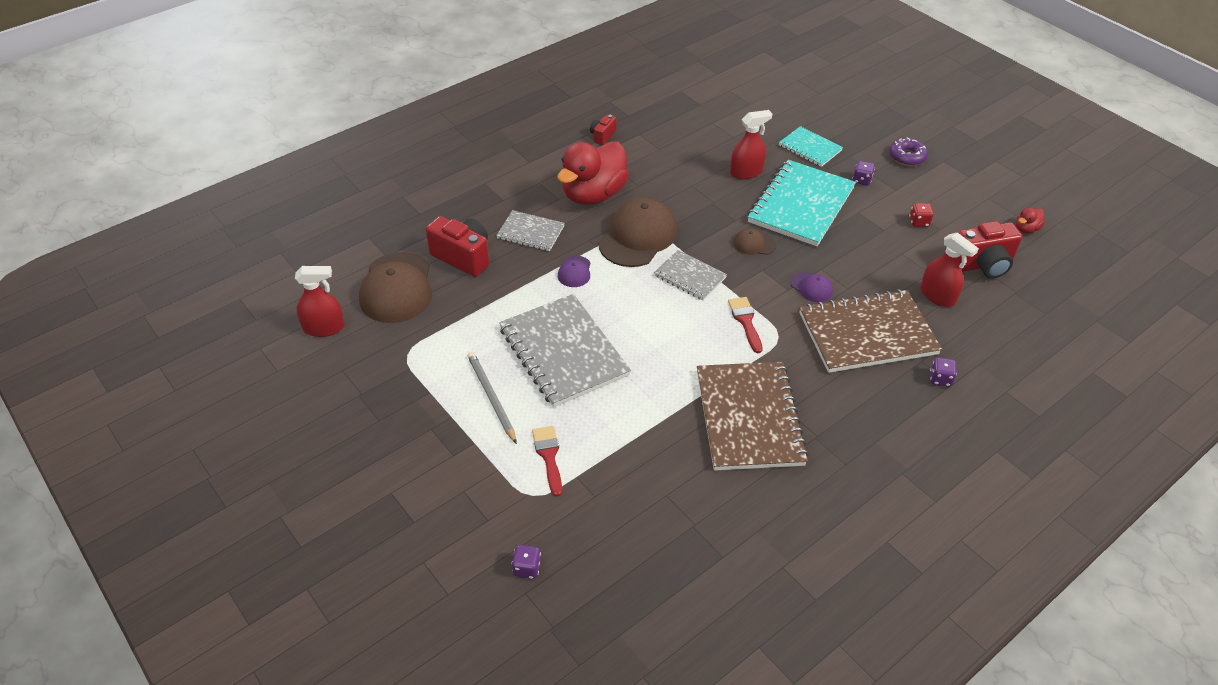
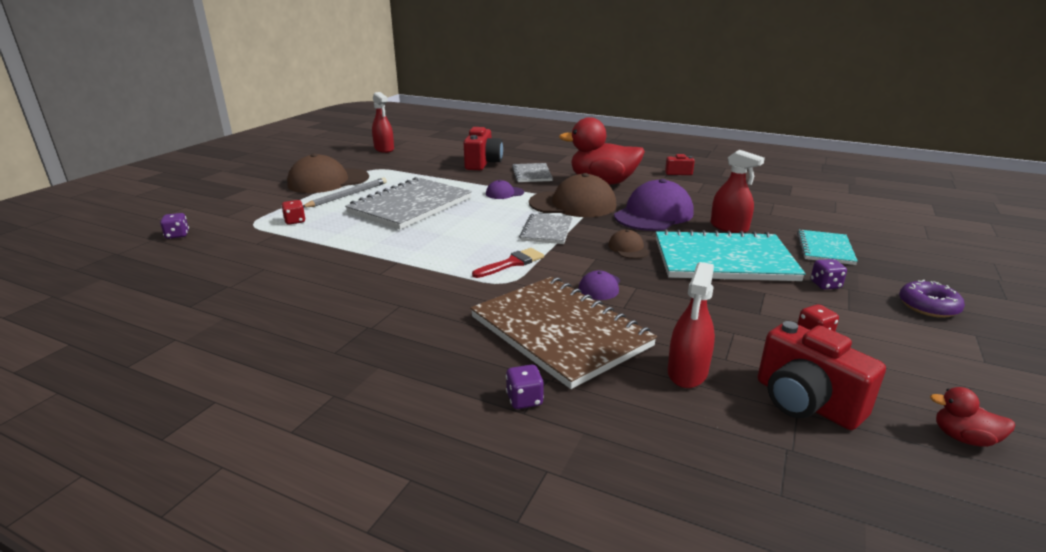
camera: 65 degrees right, 20 degrees down
(396, 288) = (435, 156): brown cap -> brown cap (328, 181)
(548, 456) = (295, 221): red brush -> red dice
(694, 199) = (653, 214): none -> purple cap
(748, 417) = (378, 287): brown notebook -> none

